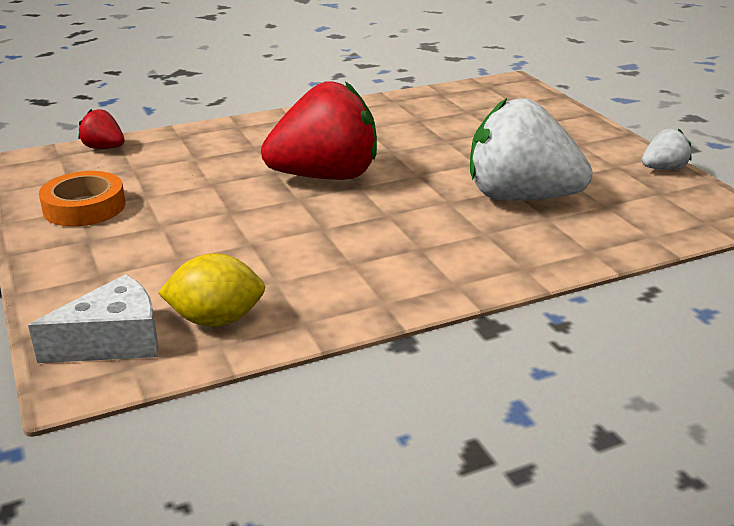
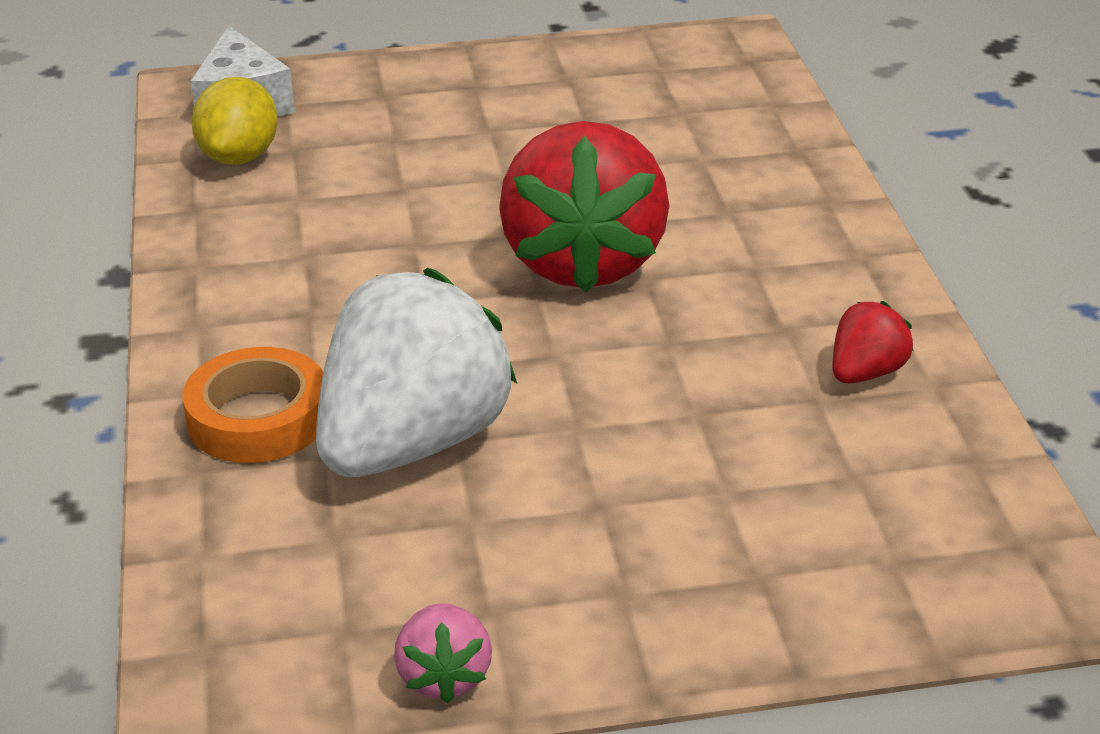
camera: 105 degrees right, 5 degrees up
(84, 207) = (568, 81): orange tape -> orange tape (258, 418)
(104, 148) = (765, 91): red strawberry -> red strawberry (866, 373)
(663, 169) = (444, 677): white strawberry -> pink strawberry

